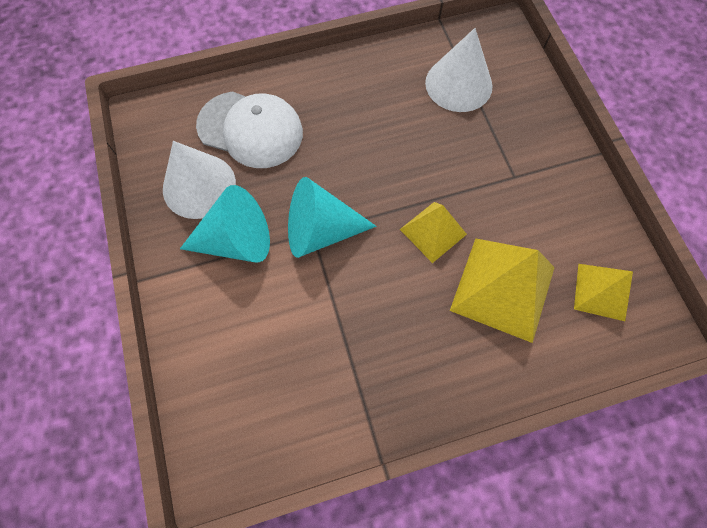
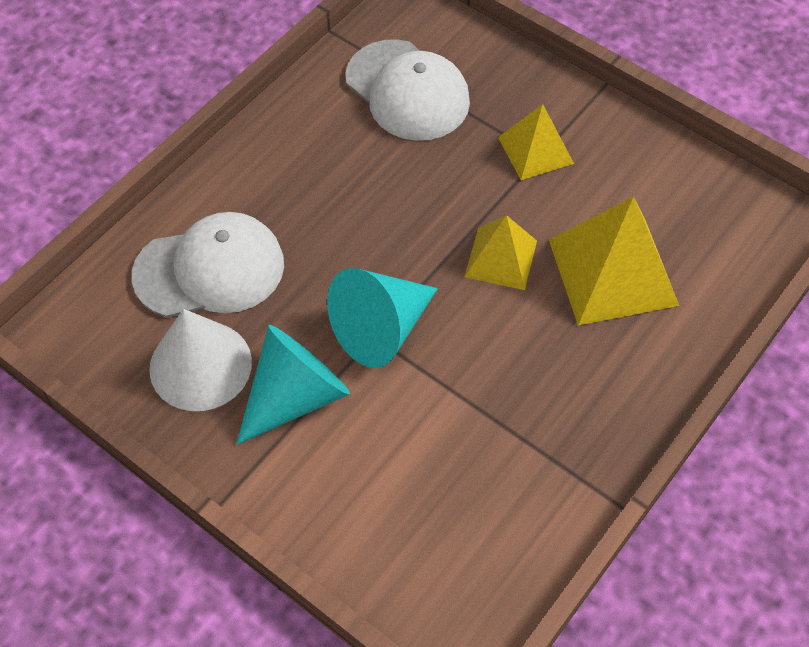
camera: 35 degrees left, 10 degrees down
(458, 84) = (407, 91): white cone -> white cap
(601, 292) = (706, 218): yellow pyramid -> yellow pyramid (535, 150)

